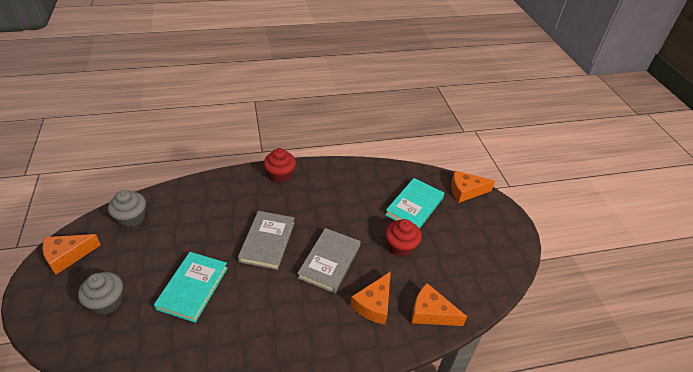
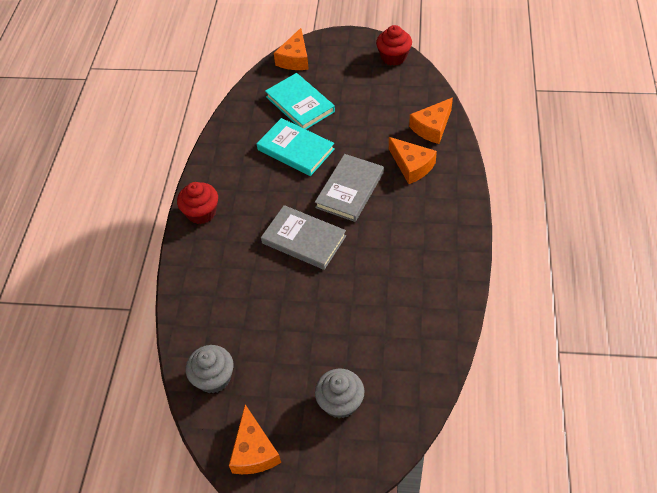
camera: 65 degrees left, 10 degrees up
(193, 288) = (346, 315): turquoise book -> turquoise book (295, 149)
(329, 262) = (350, 190): grey book -> grey book turned 75 degrees clockwise
(400, 246) = (349, 129): red cupcake -> red cupcake (393, 57)

